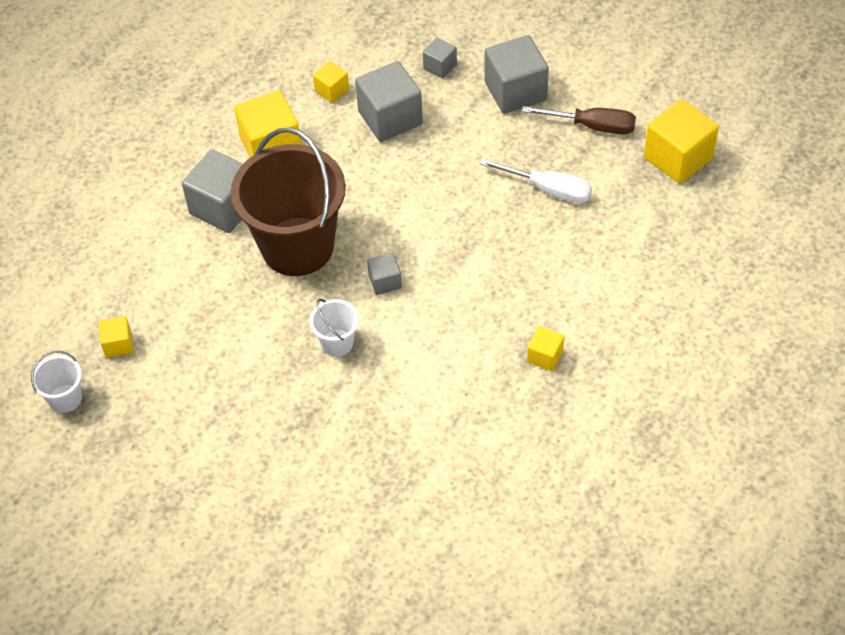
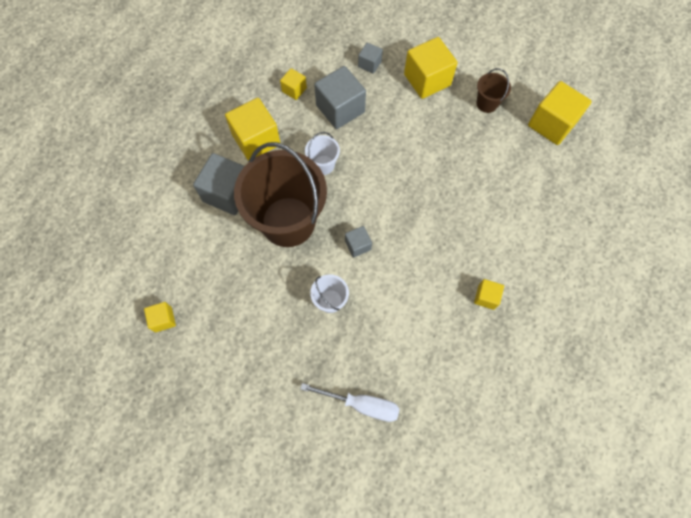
camera: 10 degrees left, 15 degrees up
(65, 398) = (128, 371): white bucket -> white bucket (323, 165)
(515, 91) = (427, 80): grey cube -> yellow cube
(549, 189) = (464, 157): white screwdriver -> white screwdriver (361, 404)
(592, 126) = (487, 103): brown screwdriver -> brown bucket

